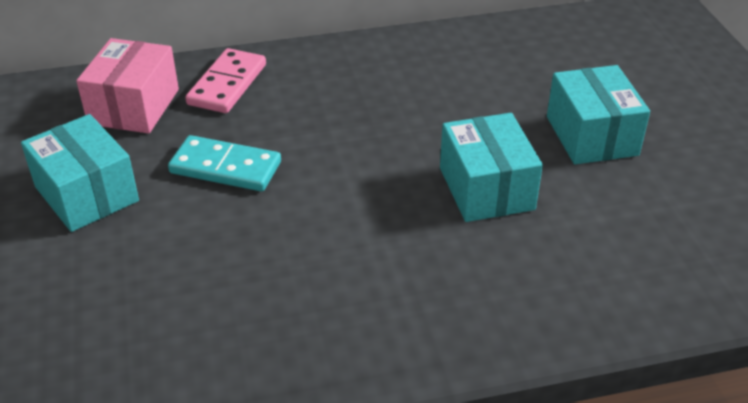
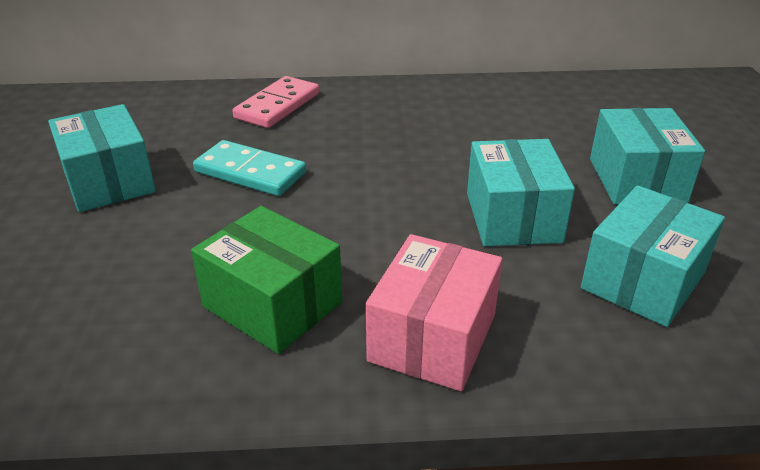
camera: 10 degrees right, 5 degrees down
(134, 106) = (185, 115): pink box -> pink box (433, 337)
(292, 303) = (272, 304): none -> green box
(607, 239) = (643, 280): none -> turquoise box

